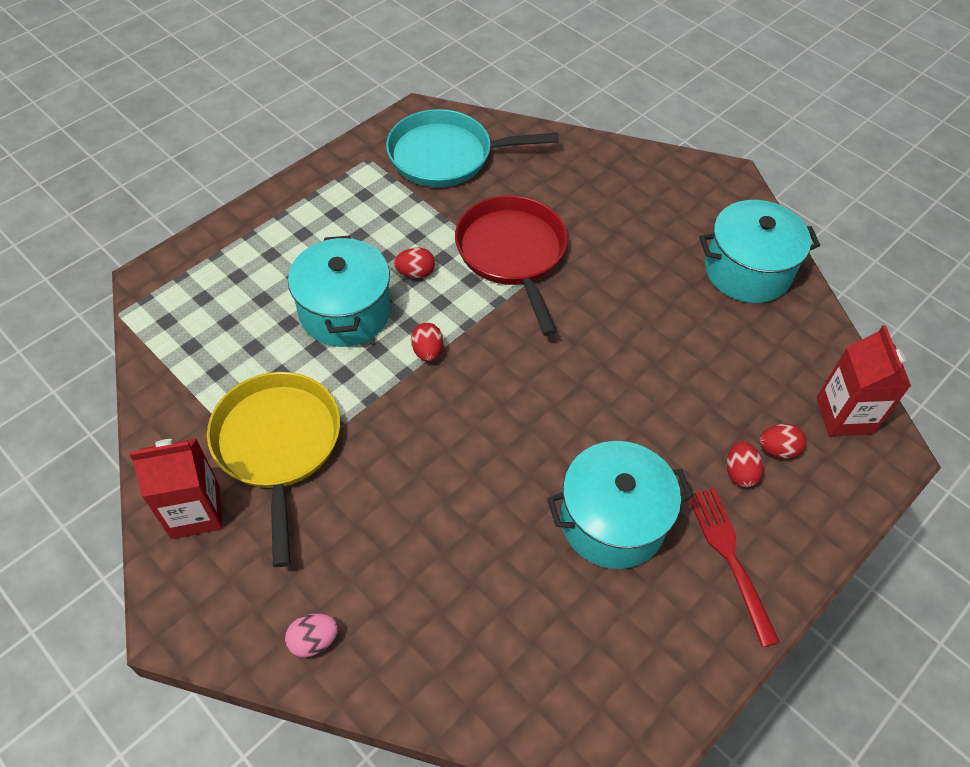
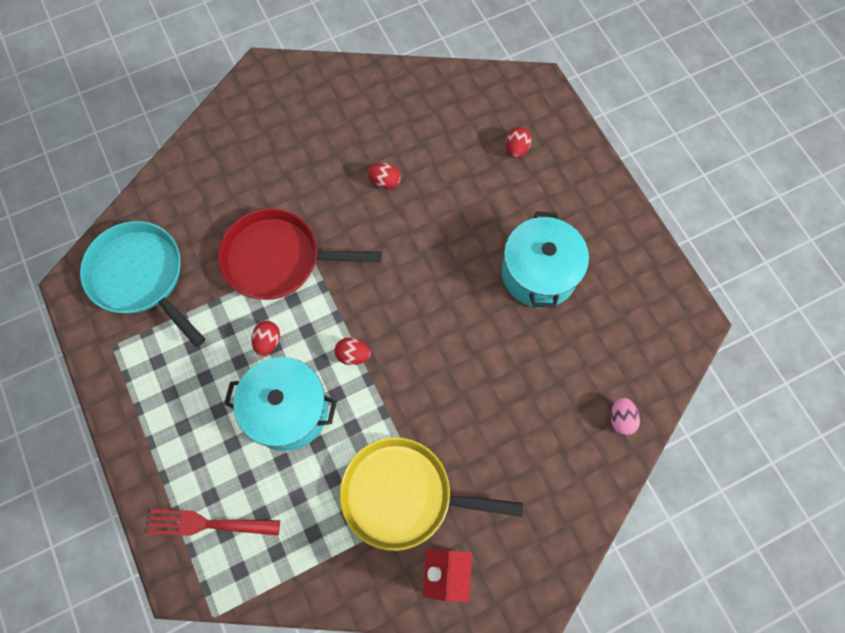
camera: 70 degrees left, 15 degrees up
(314, 640) = (574, 501): pink egg -> pink egg (621, 419)
(446, 156) = (140, 277): turquoise pan -> turquoise pan turned 120 degrees clockwise
(730, 559) = (586, 212): red fork -> red fork (209, 524)
(739, 473) = (527, 180): red egg -> red egg (385, 182)
(747, 271) = (361, 100): turquoise pot -> none
(844, 415) = (503, 97): red carton -> none

